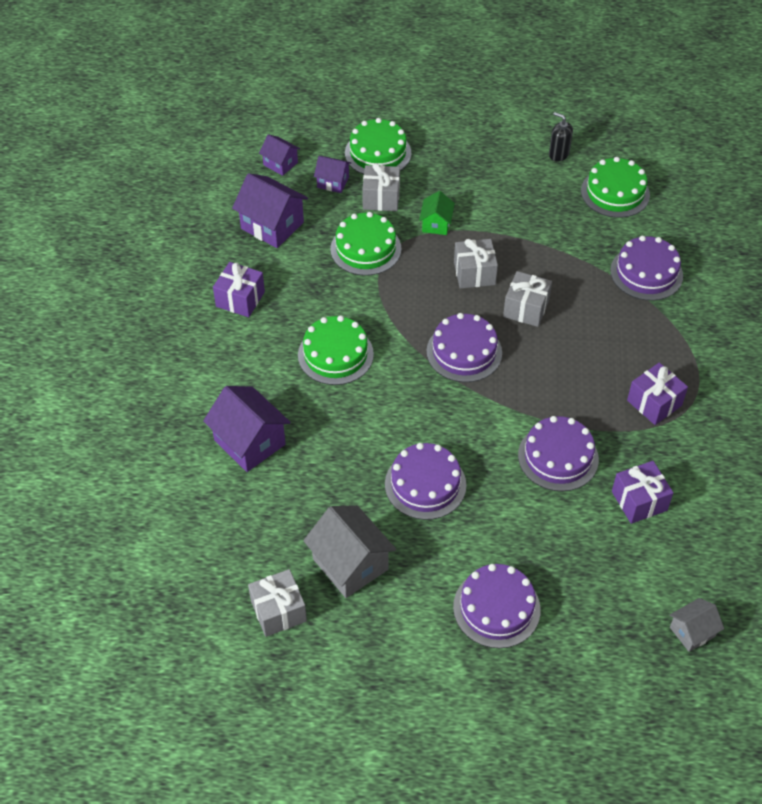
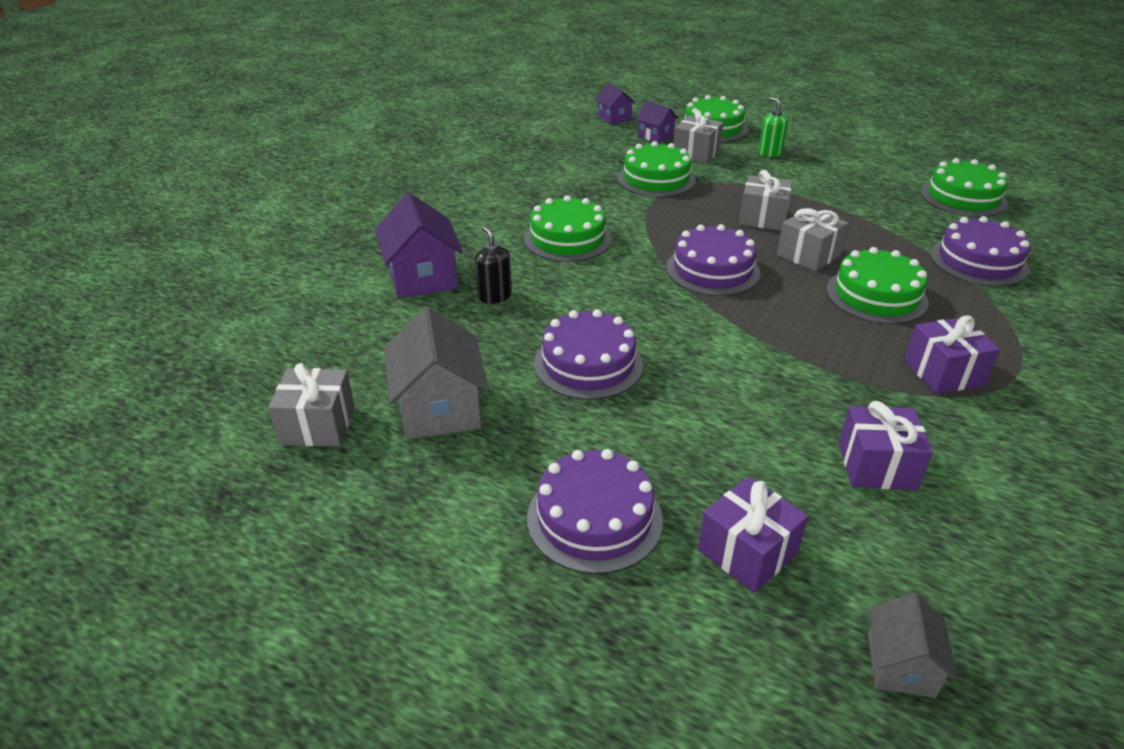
camera: 25 degrees right, 15 degrees down
(240, 299) = (505, 183): purple gift -> purple gift (747, 552)
(272, 225) = (576, 148): purple house -> none
(436, 224) = (742, 179): green house -> none
(443, 177) = (770, 153): none -> green soap dispenser
(558, 154) = (907, 162): black soap dispenser -> black soap dispenser (494, 296)
(558, 457) = (778, 387): purple cake -> none
(589, 339) = (876, 296): none -> green cake
(692, 632) = (900, 666): grey house -> grey house turned 75 degrees counterclockwise

